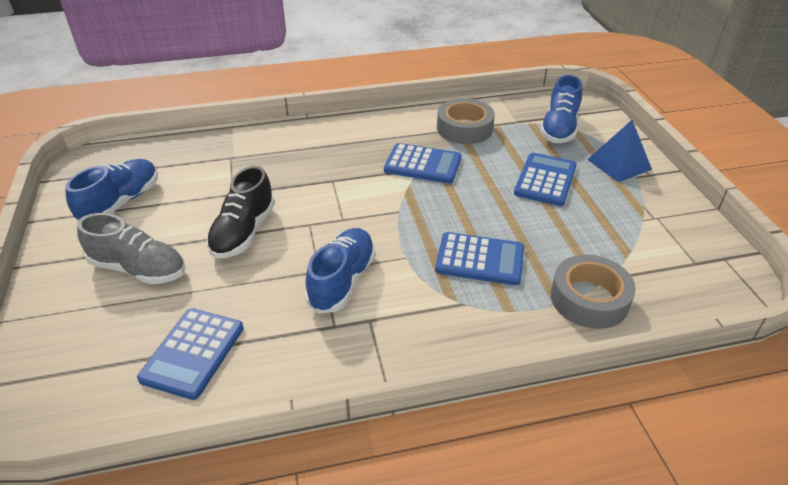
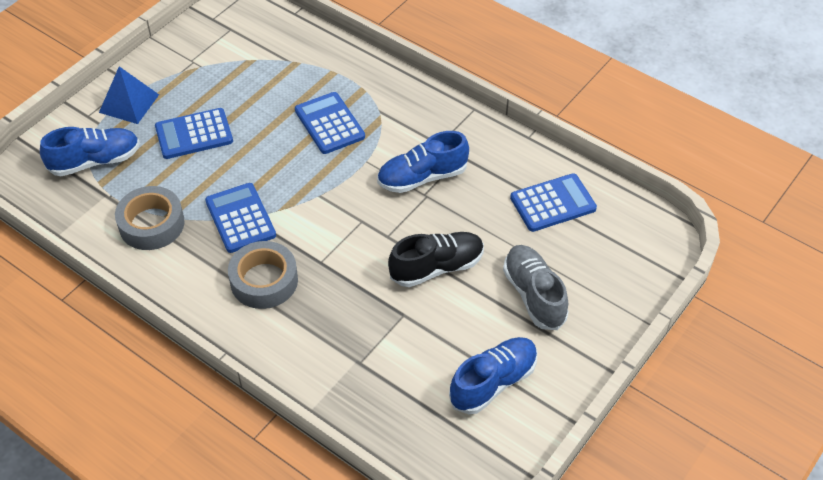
camera: 130 degrees left, 10 degrees up
(121, 202) = (493, 382): blue shoe -> blue shoe turned 150 degrees clockwise
(589, 299) = (316, 60): grey tape -> grey tape (264, 281)

